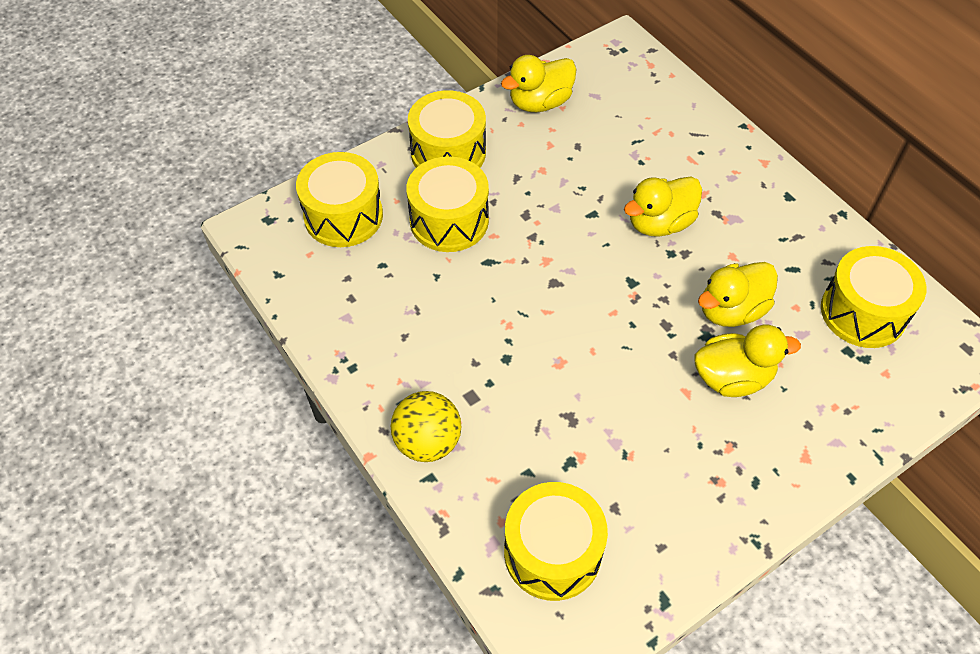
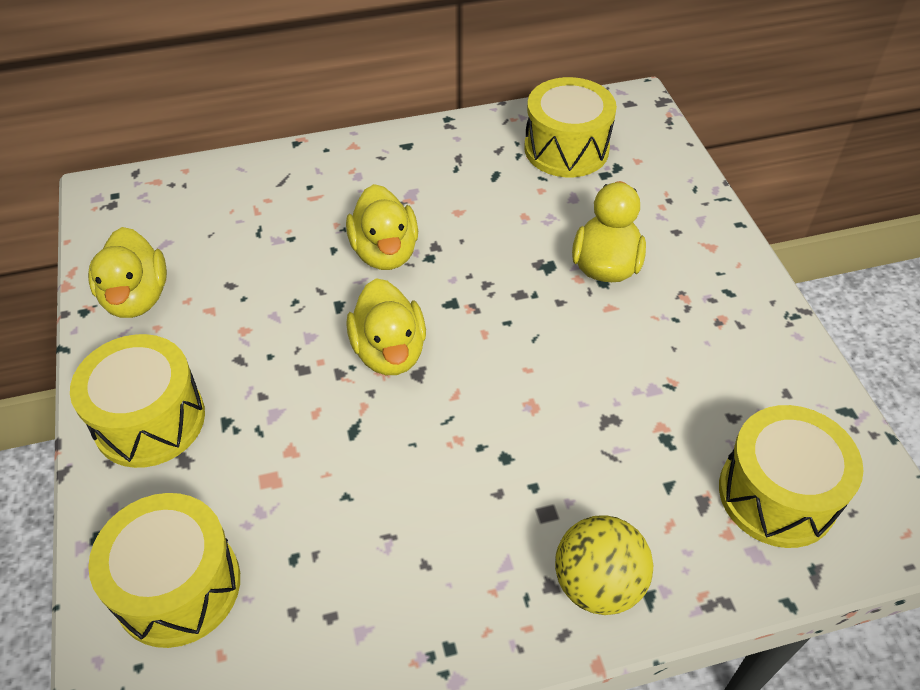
camera: 70 degrees left, 5 degrees down
(449, 220) = (264, 454): yellow drum -> none
(731, 310) = (524, 237): yellow duck -> yellow duck (389, 351)

